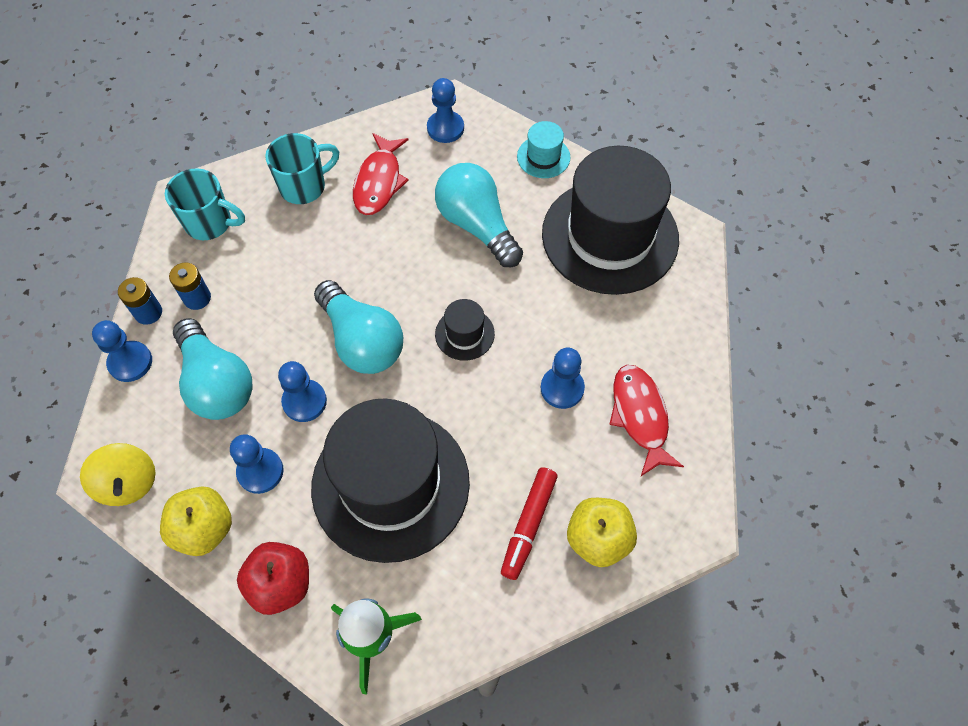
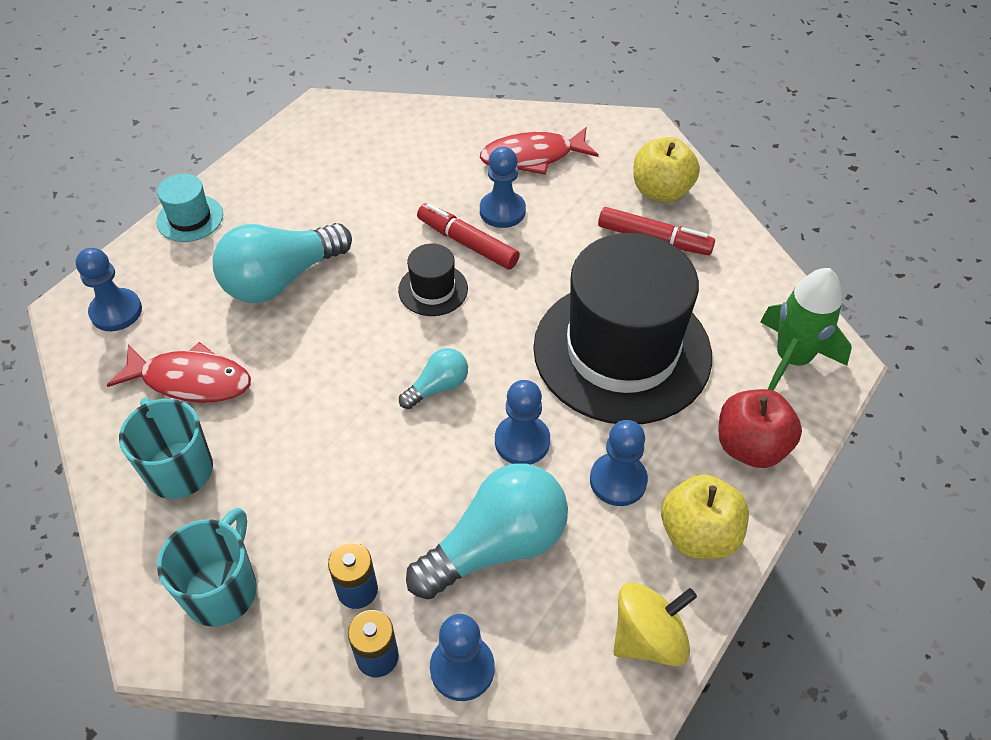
camera: 90 degrees left, 10 degrees down
(361, 341) = (437, 387): turquoise light bulb -> turquoise light bulb, size x0.50
(519, 359) = (467, 243): none -> red marker
(610, 236) = (315, 168): black hat -> none

